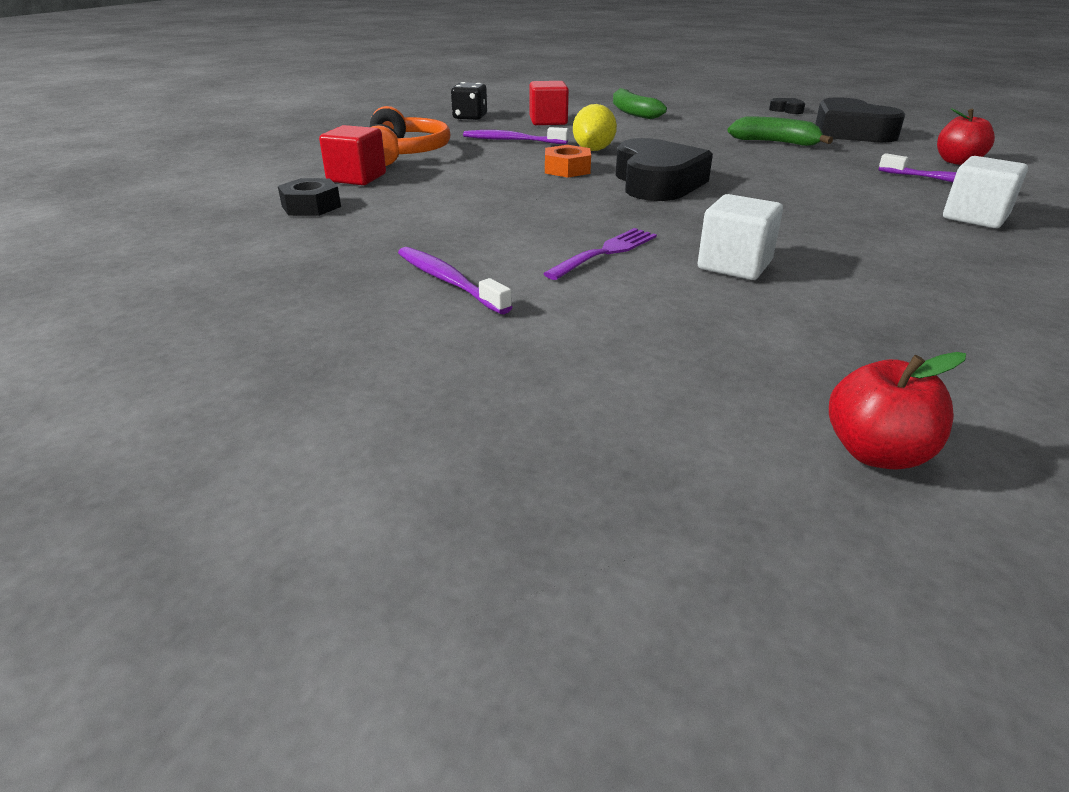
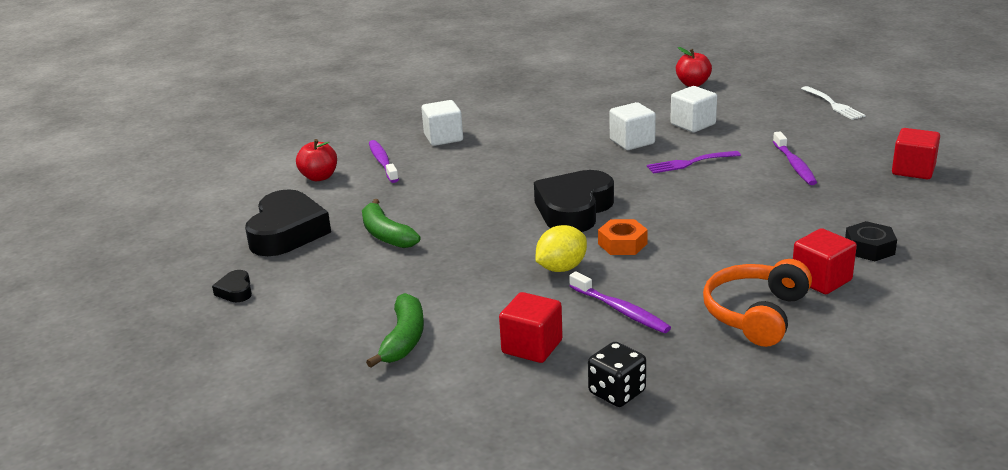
camera: 145 degrees left, 5 degrees down
(242, 313) = (913, 170): none -> red cube
(445, 469) = (833, 104): none -> white fork
(694, 320) = (693, 124): none -> white cube

